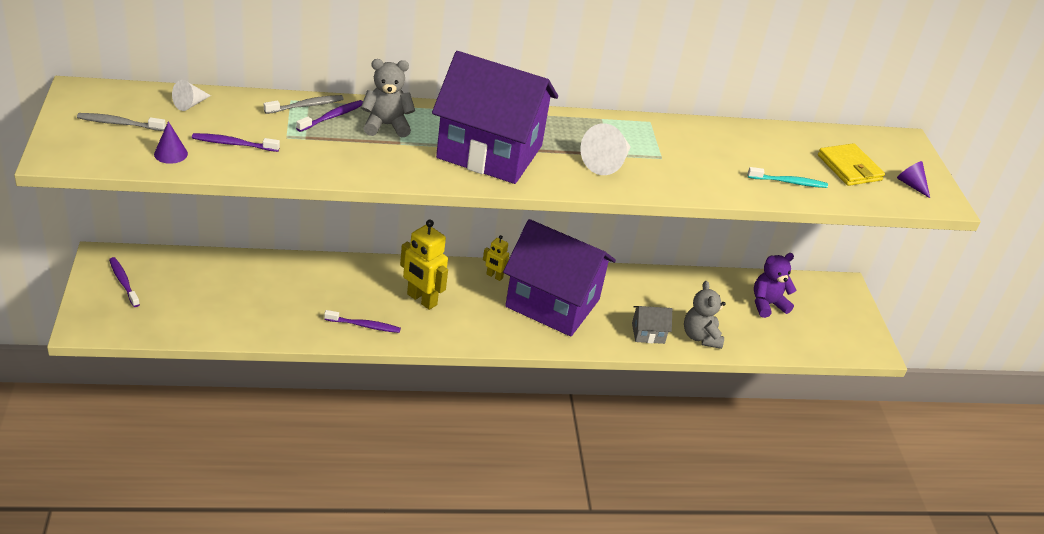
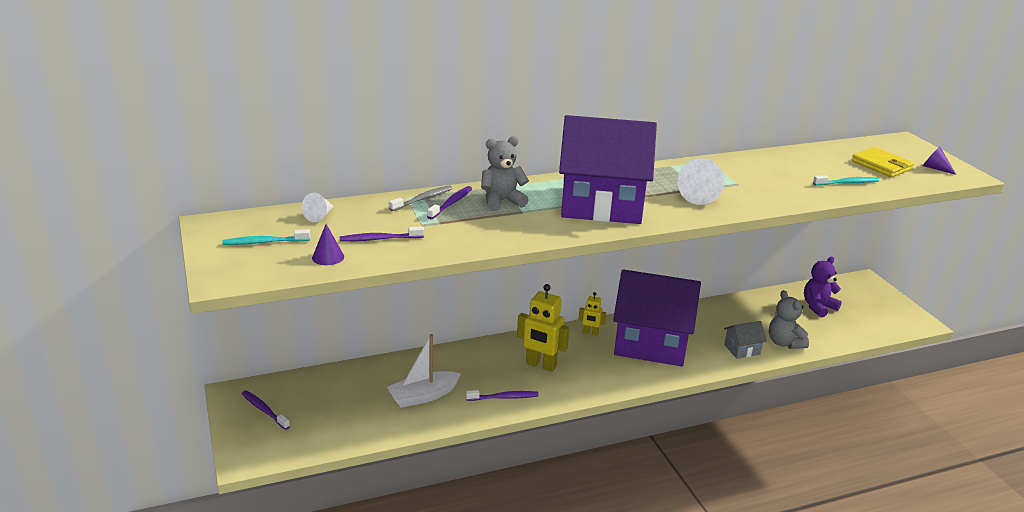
camera: 10 degrees left, 10 degrees down
(119, 123) = (264, 242): grey toothbrush -> turquoise toothbrush
(284, 304) = (423, 396): none -> white boat

